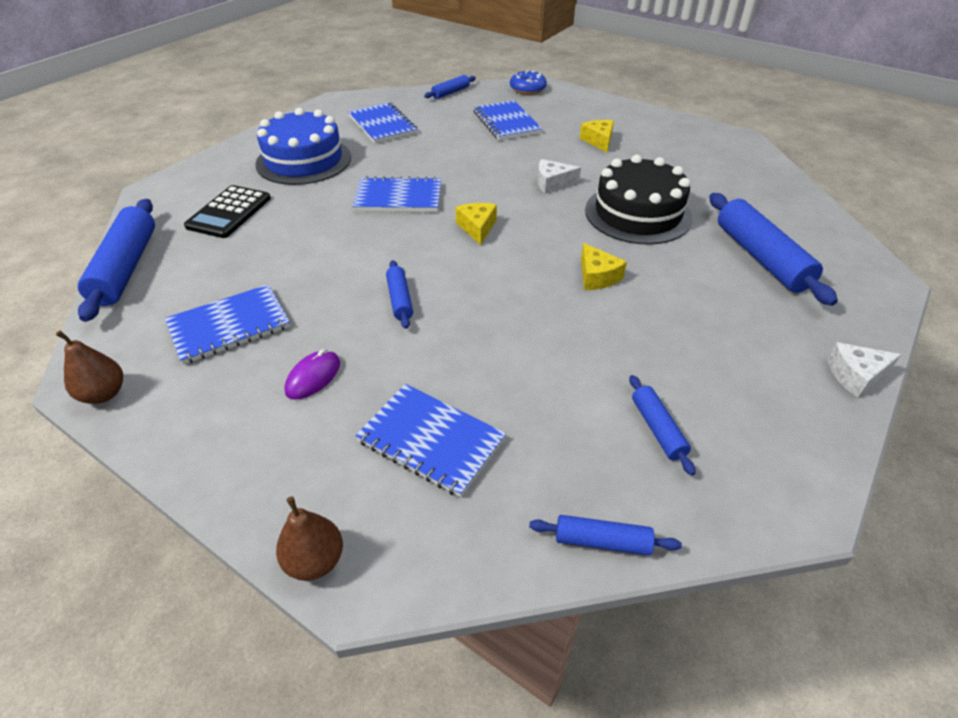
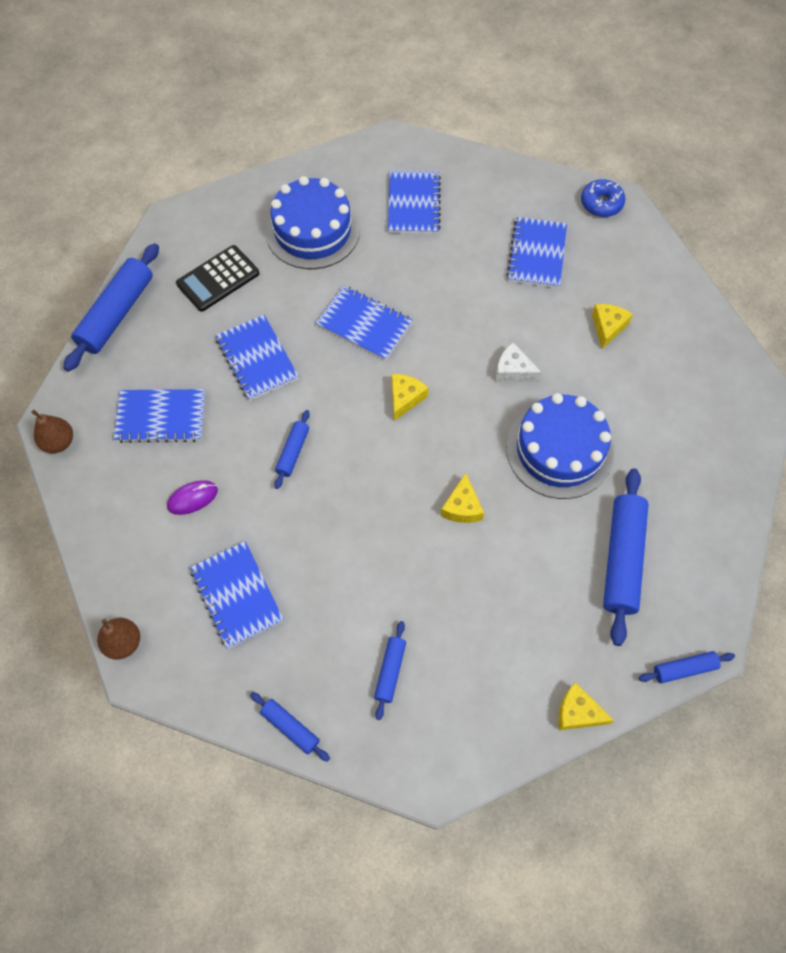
camera: 30 degrees right, 20 degrees up
(310, 250) = (257, 359): none -> blue notebook
(450, 92) = (515, 175): blue rolling pin -> blue rolling pin (684, 669)
(638, 213) = (559, 450): black cake -> blue cake
(855, 375) = (577, 712): white cheese -> yellow cheese

